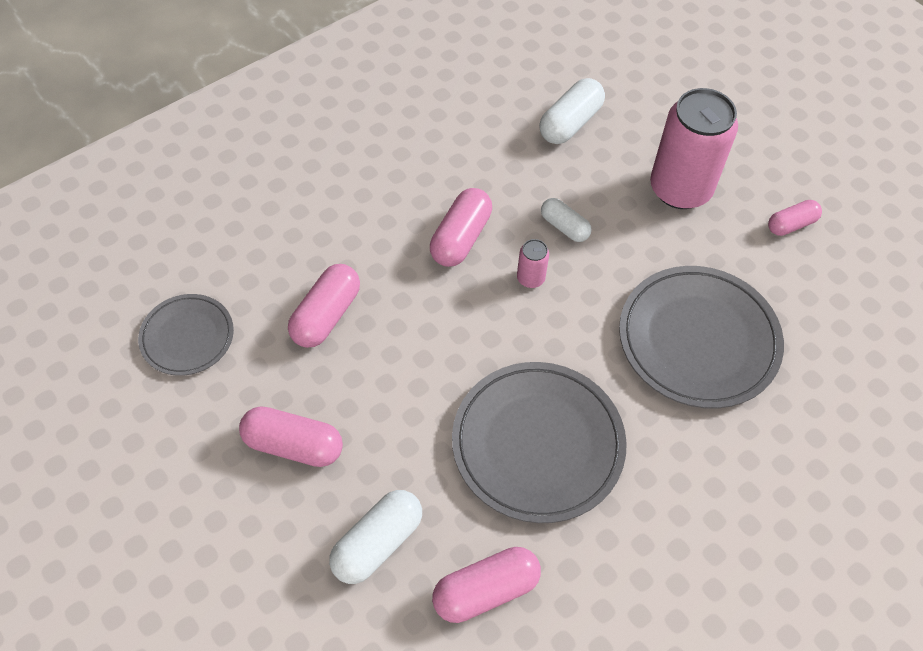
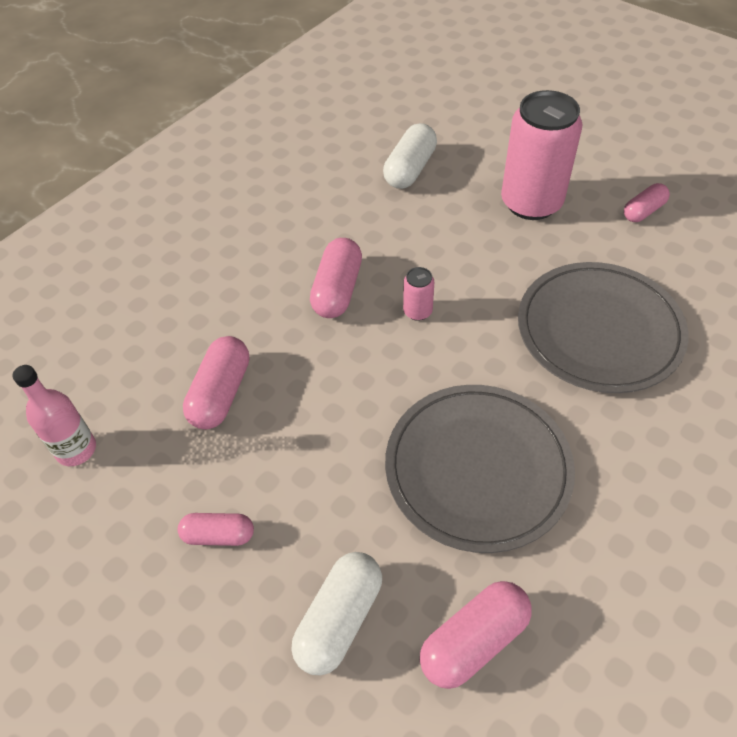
camera: 10 degrees left, 5 degrees down
(187, 337) = (76, 449): grey plate -> pink bottle
(293, 445) = (218, 535): pink capsule -> pink capsule, size x0.64
(564, 227) = (435, 258): white capsule -> none

